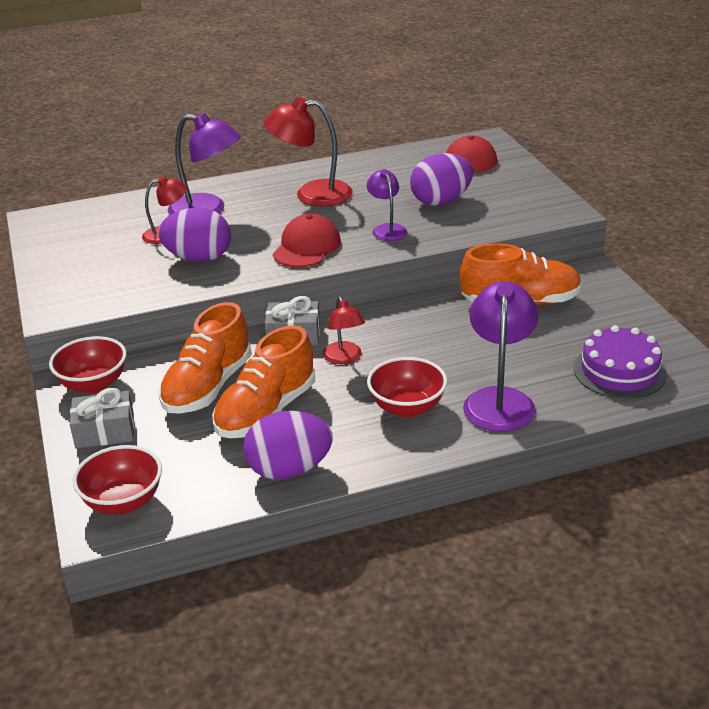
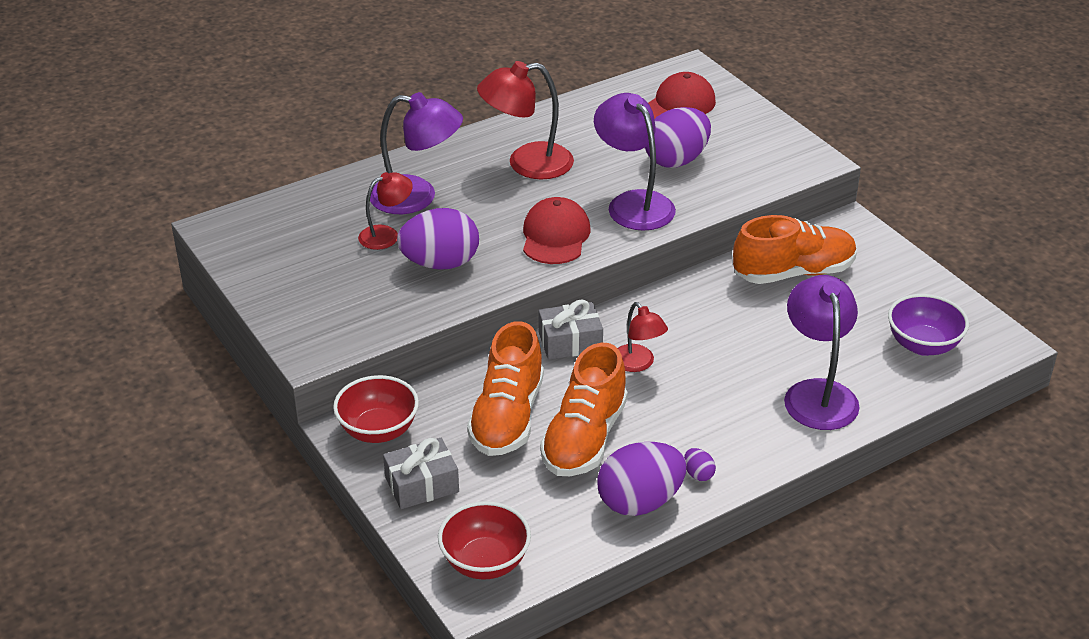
camera: 15 degrees left, 5 degrees up
(355, 454) = (698, 474): none -> purple egg
(387, 229) = (633, 203): purple lamp -> purple lamp, size x1.71
(407, 407) = (728, 414): red bowl -> none
(619, 371) = (923, 345): purple cake -> purple bowl

